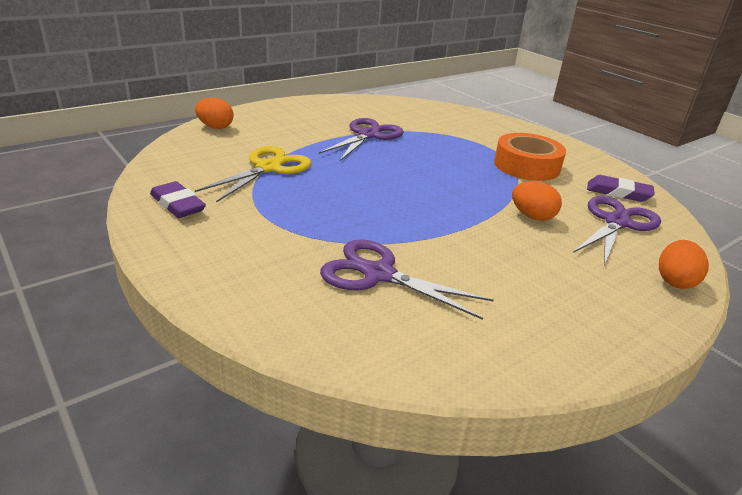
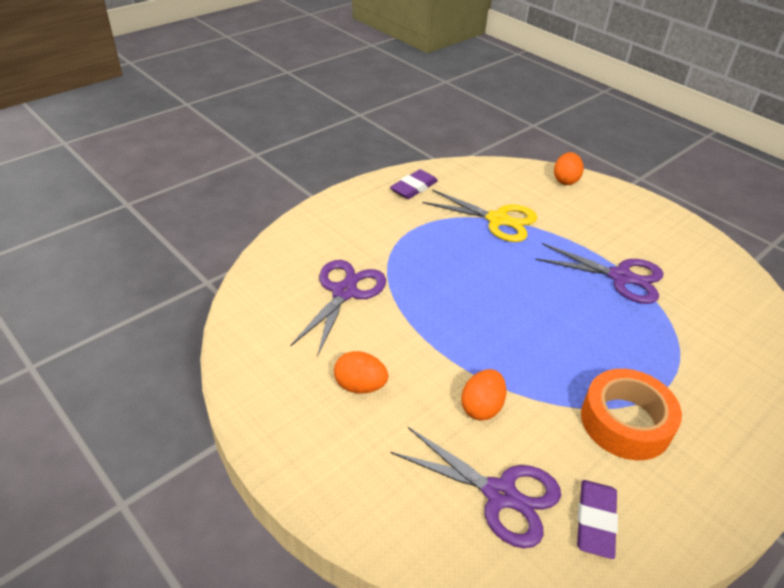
camera: 85 degrees right, 10 degrees up
(674, 281) = (378, 519): orange egg -> orange egg (360, 386)

